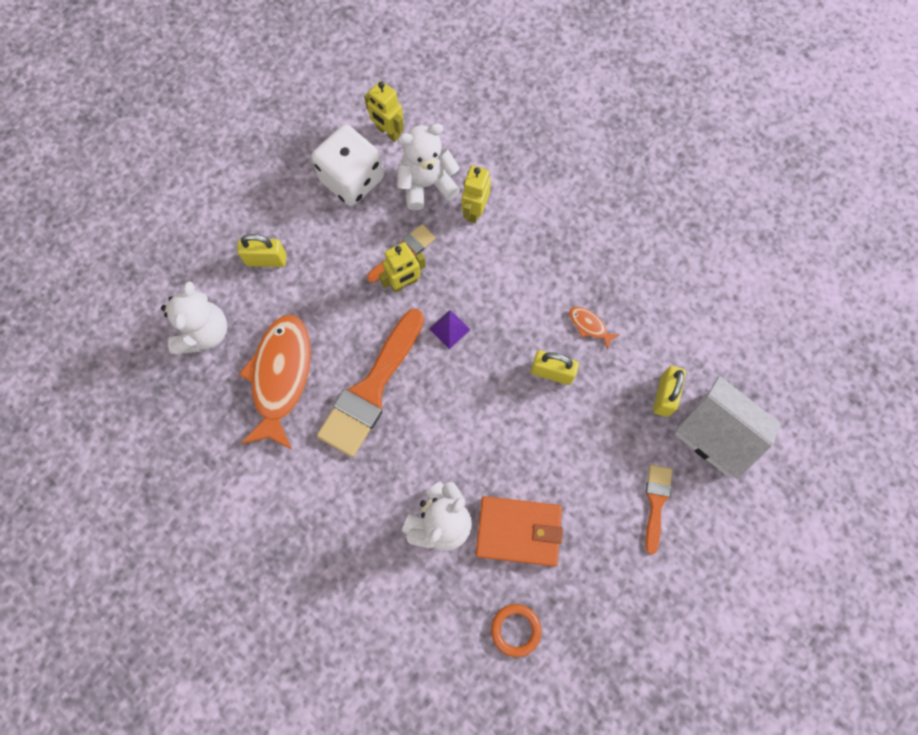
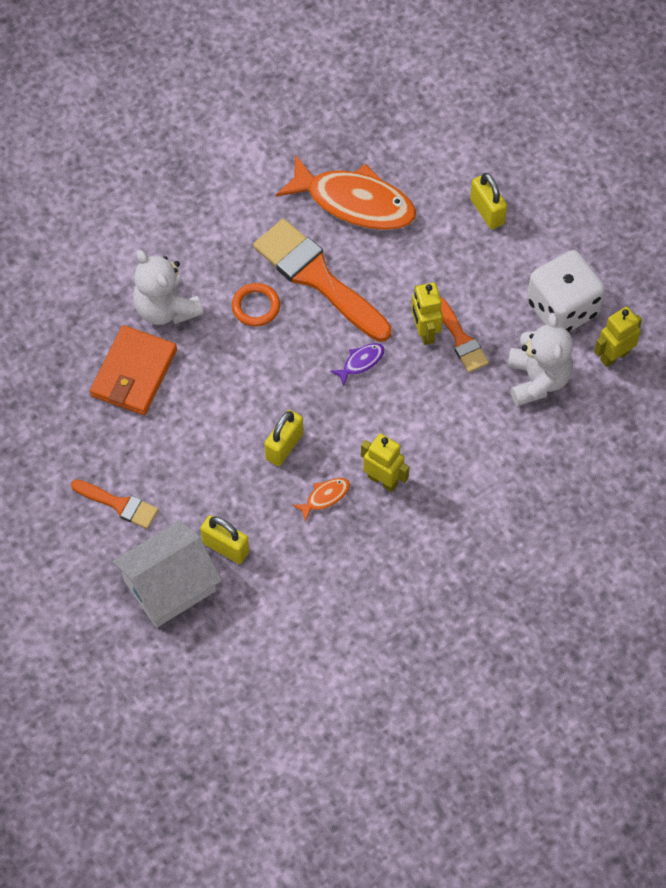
camera: 105 degrees right, 10 degrees down
(204, 332) = (421, 145): white teddy bear -> none
(266, 260) = (487, 211): yellow padlock -> yellow padlock turned 45 degrees counterclockwise
(449, 329) = (361, 362): purple pyramid -> purple fish
(474, 211) = (492, 419): yellow robot -> yellow robot (383, 480)
(515, 630) = (45, 347): orange ring -> orange ring (256, 306)

